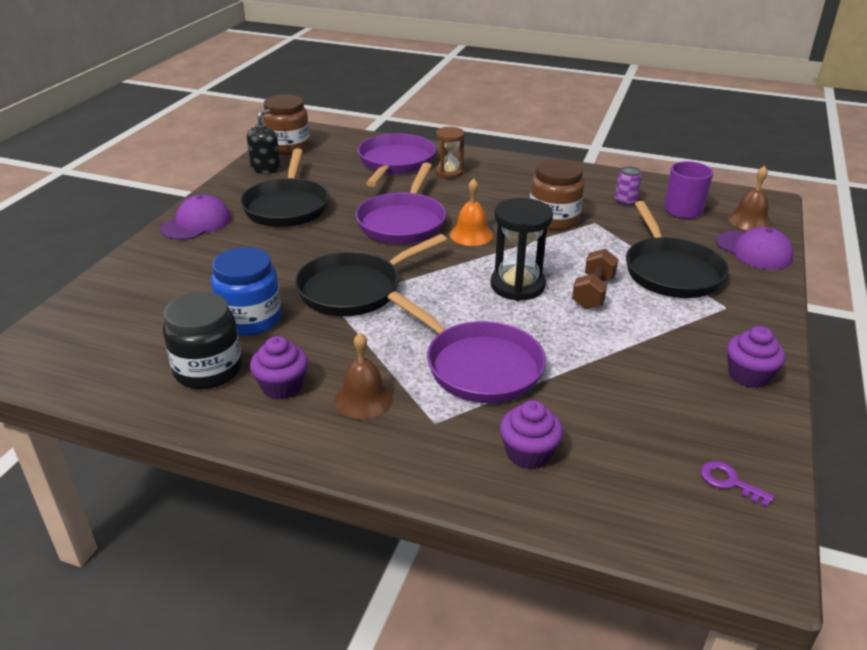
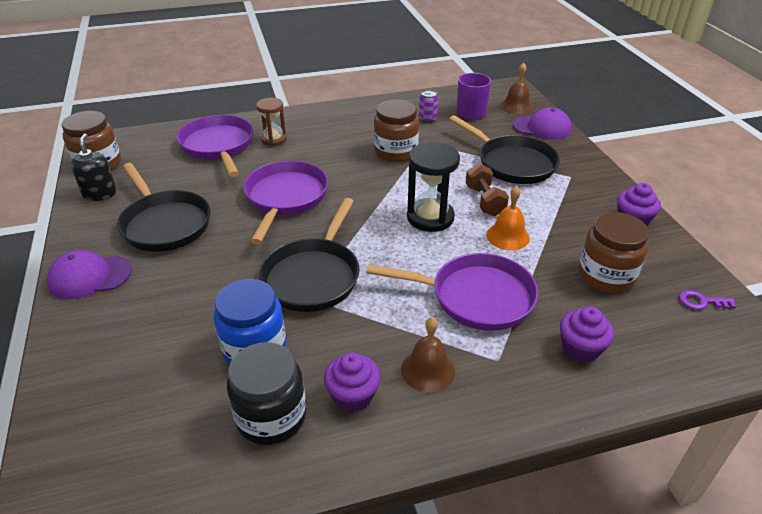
camera: 35 degrees left, 5 degrees up
(196, 223) = (90, 277): purple cap -> purple cap turned 105 degrees counterclockwise
(403, 222) = (285, 198): purple pan -> purple pan turned 150 degrees counterclockwise
(471, 234) = (351, 188): orange bell -> orange bell (508, 236)
(642, 409) = (606, 276): none -> brown jar

